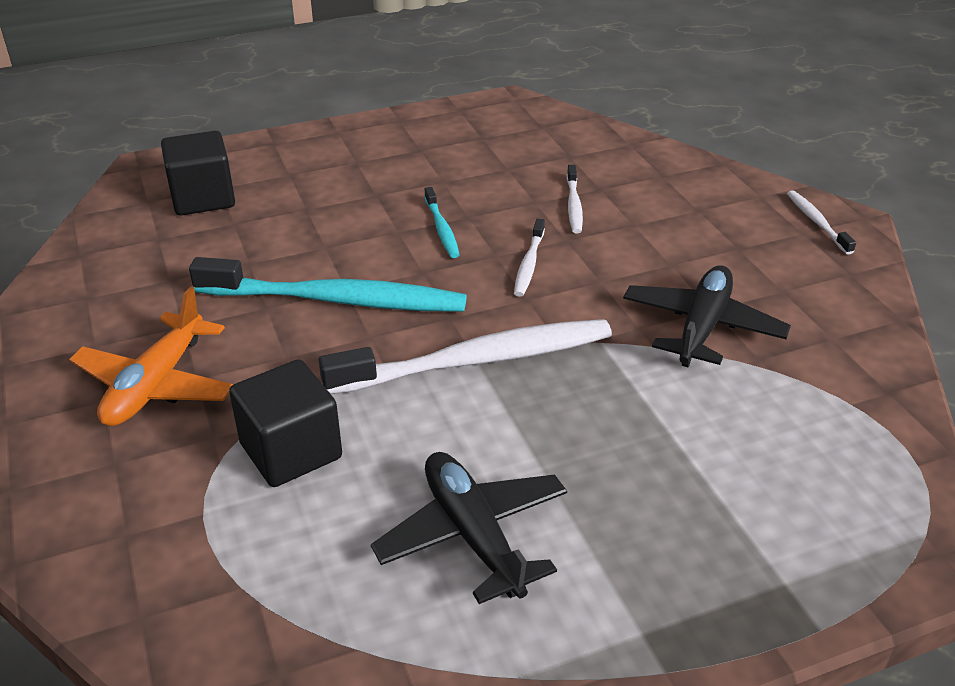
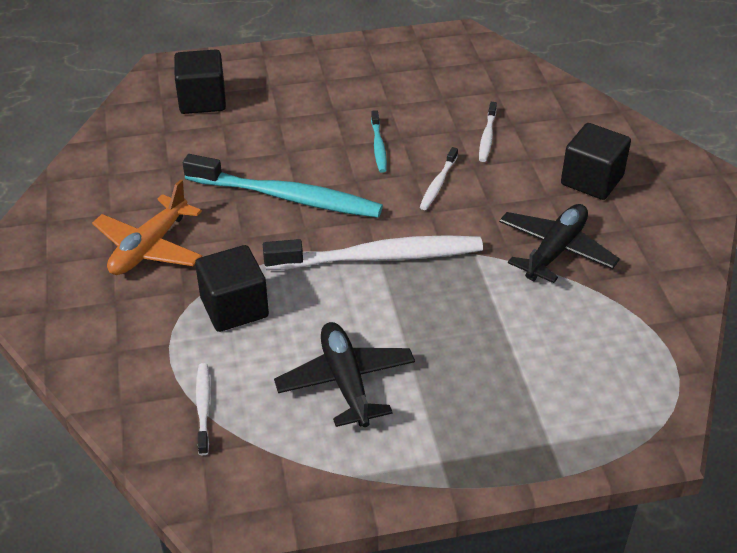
camera: 10 degrees right, 5 degrees up
(717, 241) = (592, 180): none -> black cube
(817, 222) = (679, 173): white toothbrush -> white toothbrush (203, 407)

